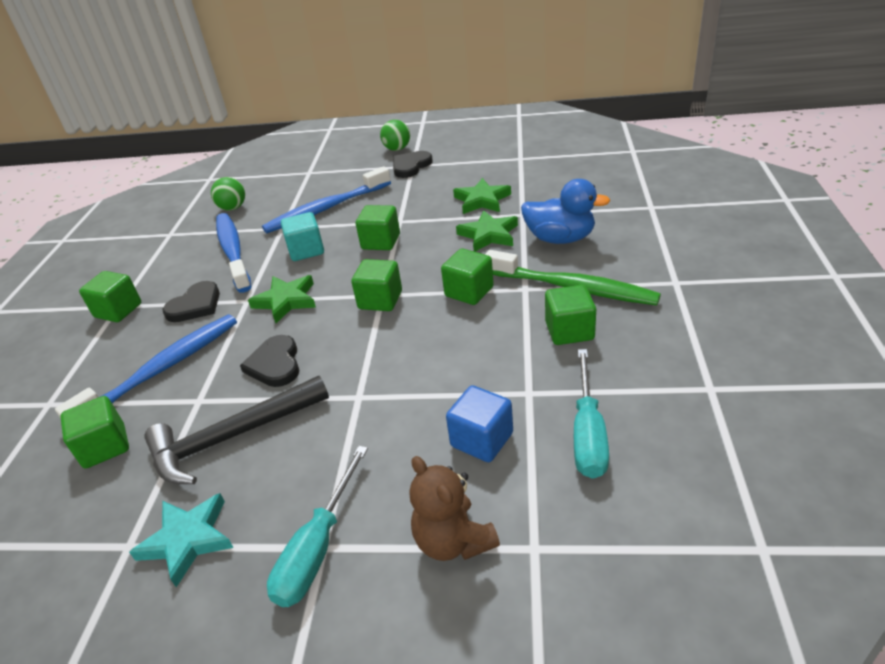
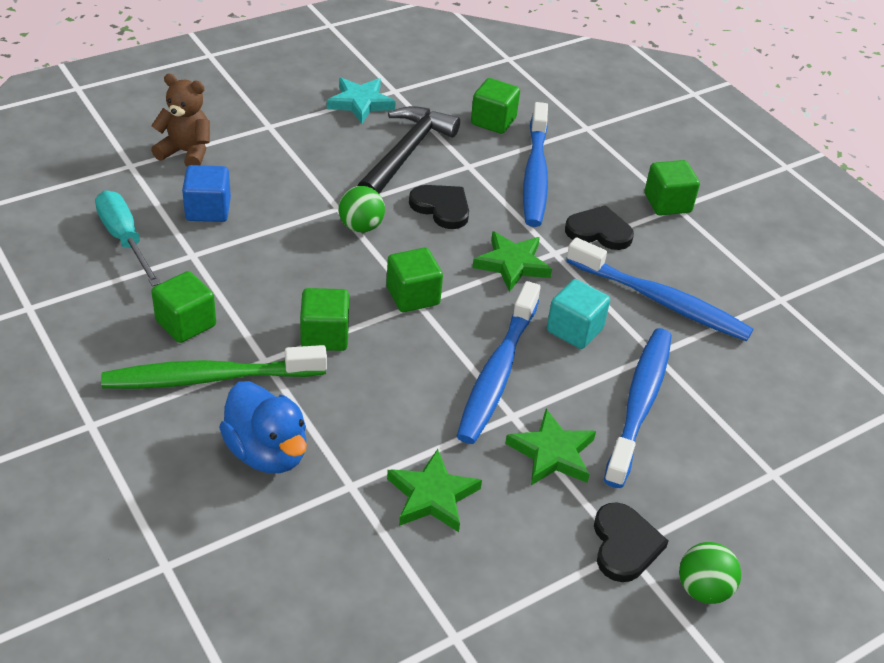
camera: 135 degrees right, 5 degrees up
(195, 305) = (599, 231): black heart -> black heart turned 105 degrees clockwise
(233, 208) = (770, 363): green ball -> green ball (361, 227)
(318, 548) = (272, 124): turquoise screwdriver -> none
(381, 242) = (498, 372): green cube -> blue toothbrush
(489, 235) = (368, 428): green star -> green star (552, 453)
(560, 239) = (267, 452): blue duck -> blue duck turned 105 degrees counterclockwise

